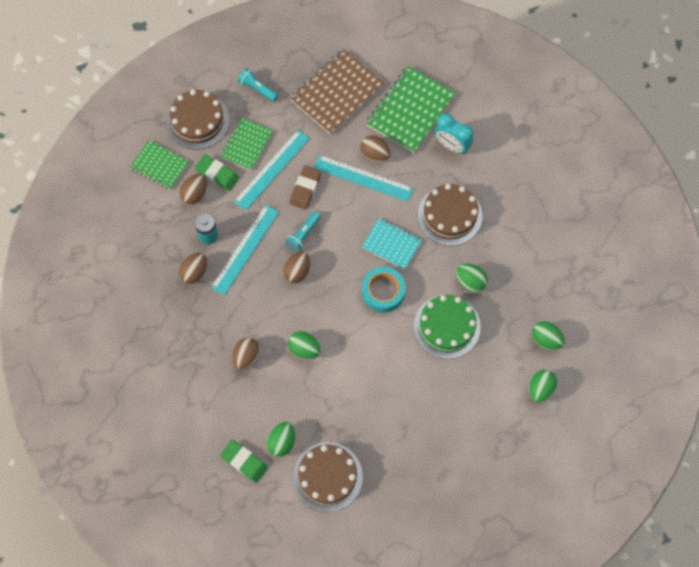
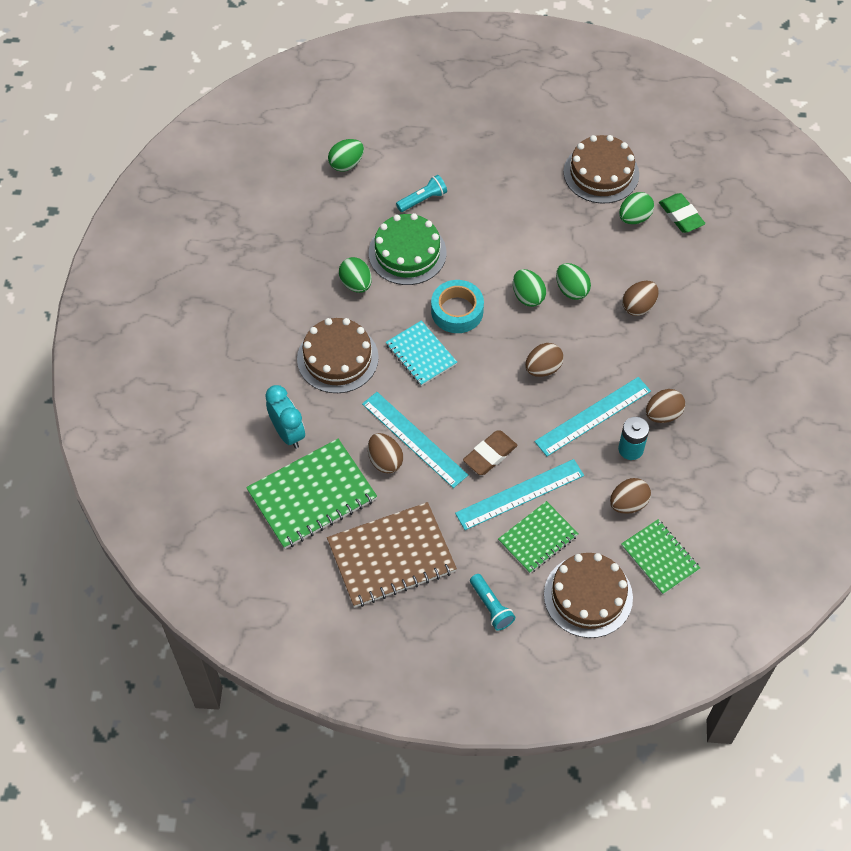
camera: 155 degrees left, 10 degrees down
(217, 174) = (590, 517): green eraser -> none
(303, 235) = (517, 404): turquoise flashlight -> turquoise flashlight (423, 199)
(546, 339) = (312, 202): green egg -> green egg (528, 296)

